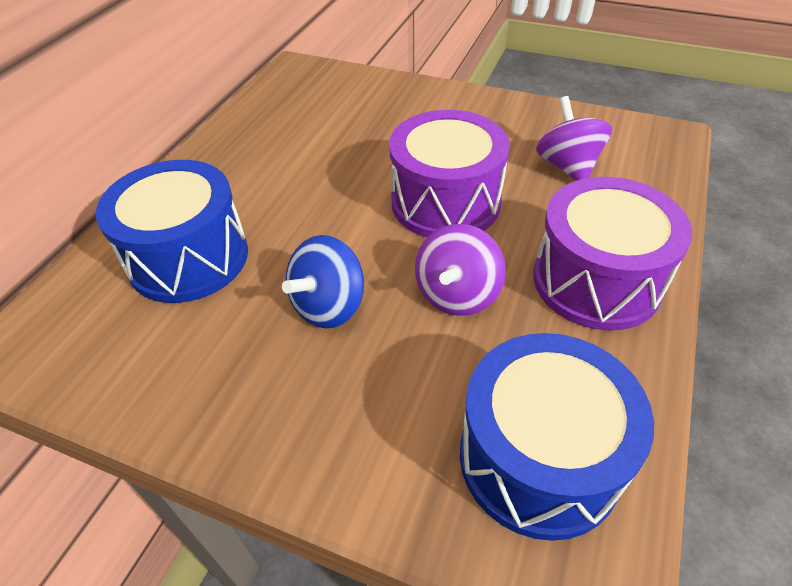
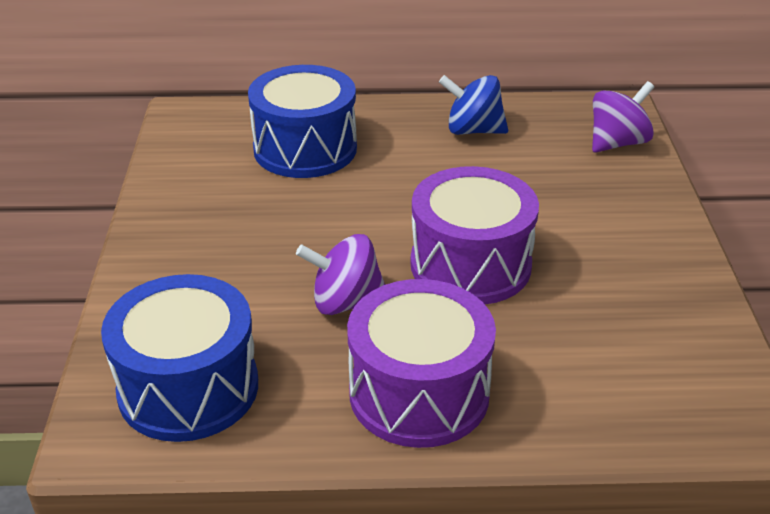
camera: 65 degrees right, 10 degrees down
(329, 306) = (292, 234): blue spinning top -> blue spinning top (473, 130)
(567, 166) = (602, 341): purple spinning top -> purple spinning top (617, 143)

